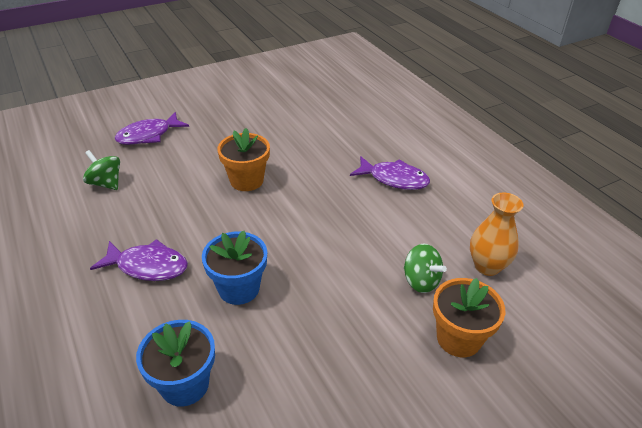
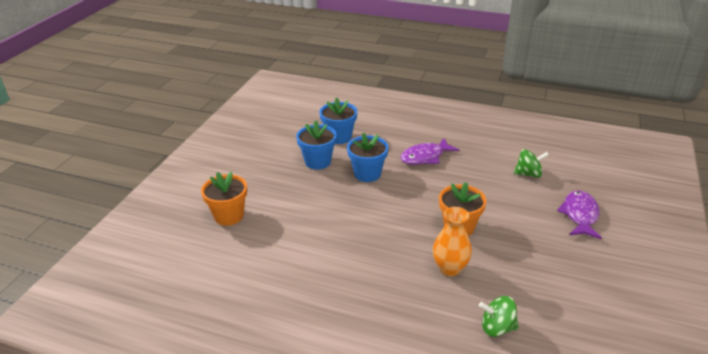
camera: 140 degrees right, 5 degrees down
(269, 354) = (318, 162): none -> blue flower pot
(394, 179) = (362, 298): purple fish -> none
(420, 281) = (273, 232): green spinning top -> green spinning top (497, 328)
(487, 266) = (236, 267): orange vase -> orange vase (450, 268)

